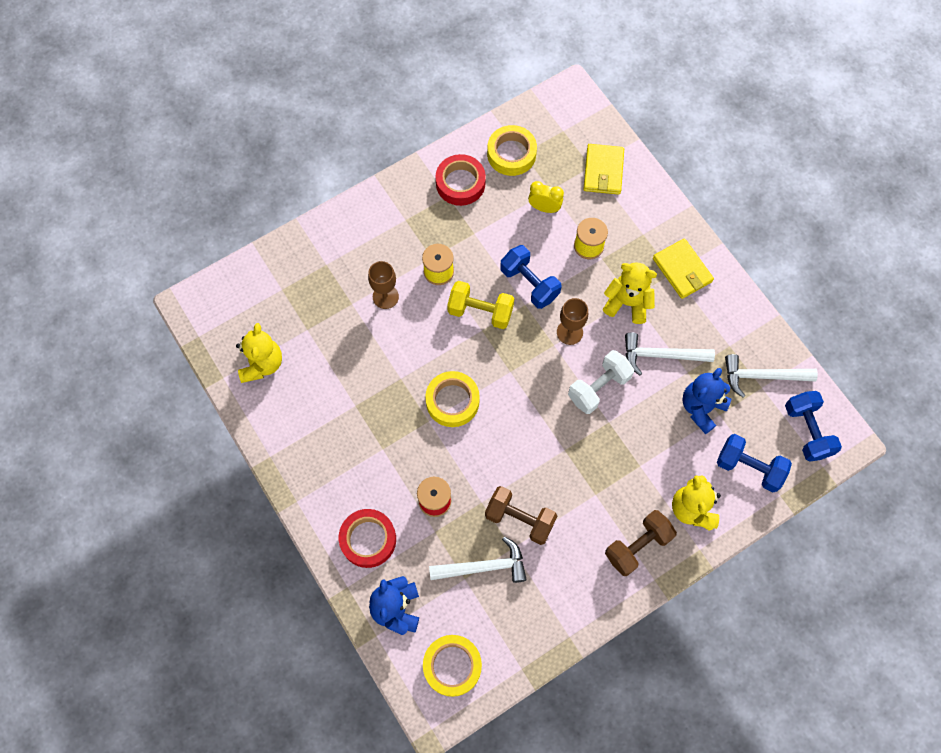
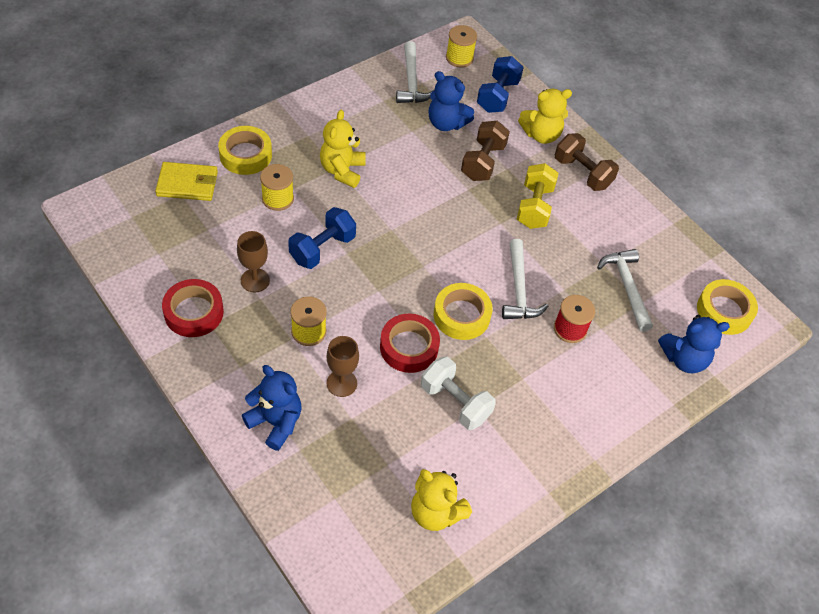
camera: 100 degrees left, 15 degrees down
(262, 364) = (436, 512): yellow teddy bear -> yellow teddy bear turned 135 degrees counterclockwise
(351, 246) = (275, 422): none -> blue teddy bear
(368, 539) = (622, 387): red tape -> red tape (409, 347)
(480, 311) = (356, 292): yellow dumbbell -> yellow dumbbell (534, 207)
(511, 154) = (158, 264): yellow tape -> yellow tape (245, 155)
(520, 519) = (575, 258): brown dumbbell -> brown dumbbell (483, 162)
(544, 208) = (230, 235): yellow clock -> none
(569, 332) = (376, 216): brown goblet -> brown goblet (255, 280)
(598, 387) = (434, 195): white dumbbell -> white dumbbell (455, 402)
(661, 355) = (396, 148): white hammer -> white hammer (519, 289)
(682, 270) = (305, 128): yellow wallet -> none
(807, 431) = (459, 58): blue dumbbell -> yellow spool

